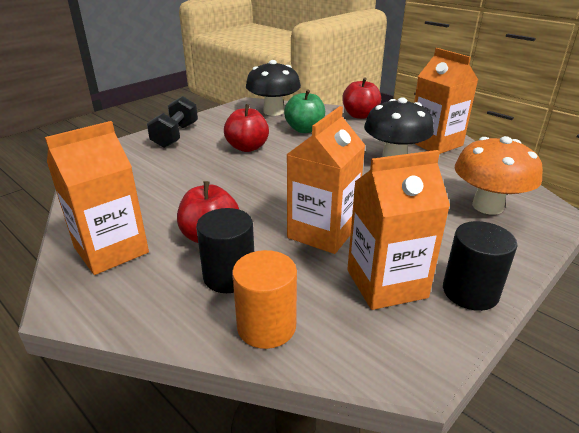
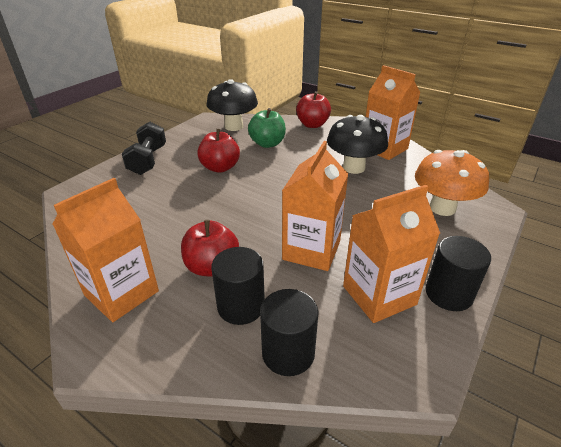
camera: 10 degrees left, 5 degrees up
(266, 326) = (288, 353): orange cylinder -> black cylinder

